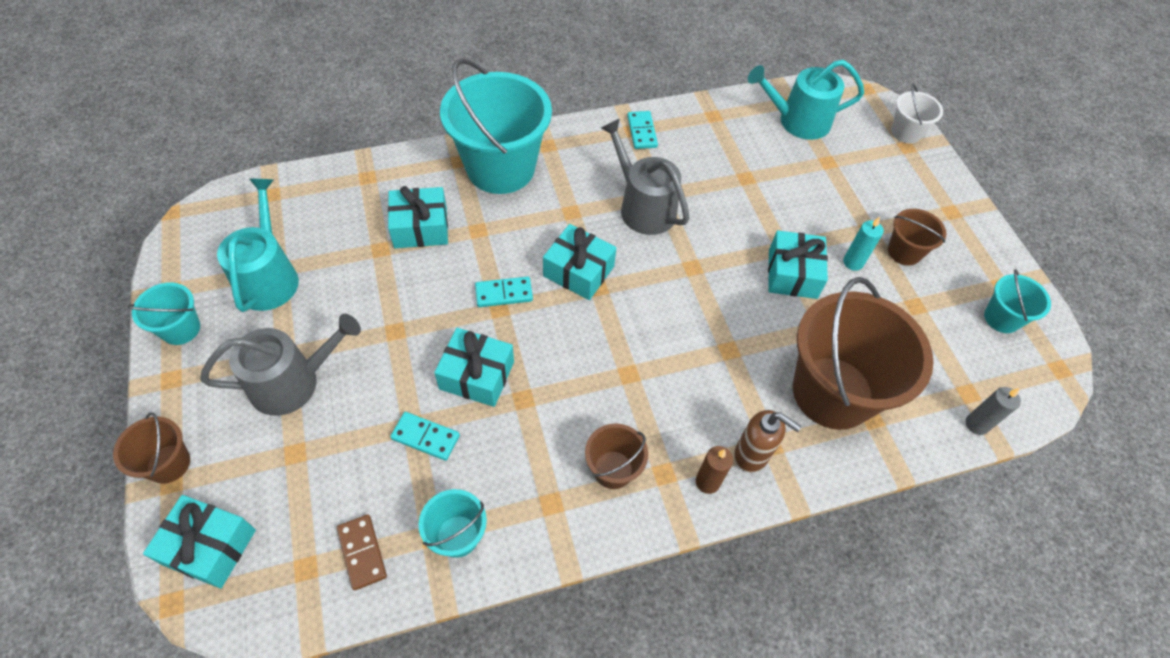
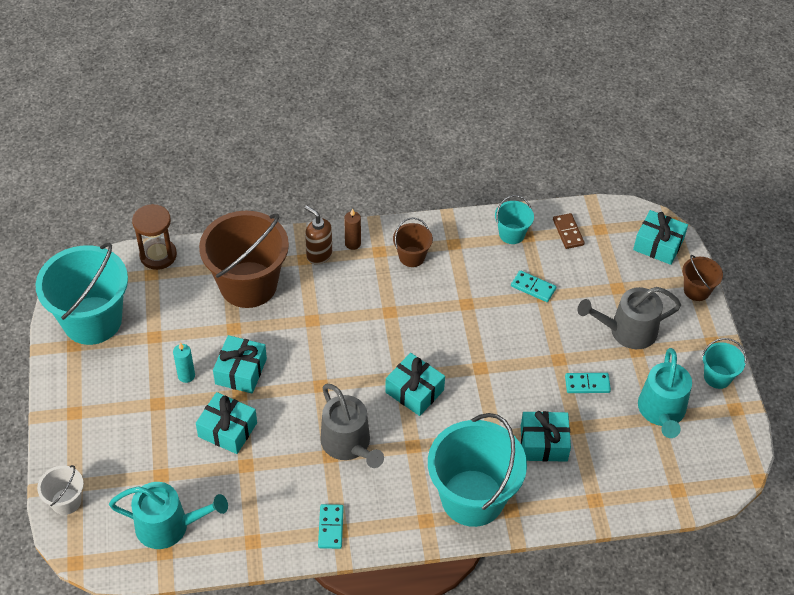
camera: 170 degrees left, 5 degrees down
(477, 375) = (498, 322): turquoise gift -> turquoise gift (227, 430)
(504, 294) = (476, 379): turquoise domino -> turquoise domino (587, 384)
(904, 252) = (138, 380): brown bucket -> none
(976, 424) = (158, 255): grey candle -> brown hourglass
(1001, 318) = (92, 320): turquoise bucket -> turquoise bucket, size x2.15

